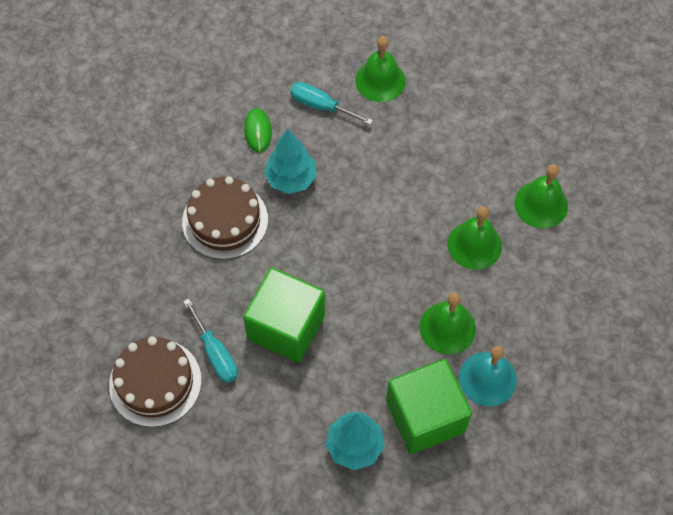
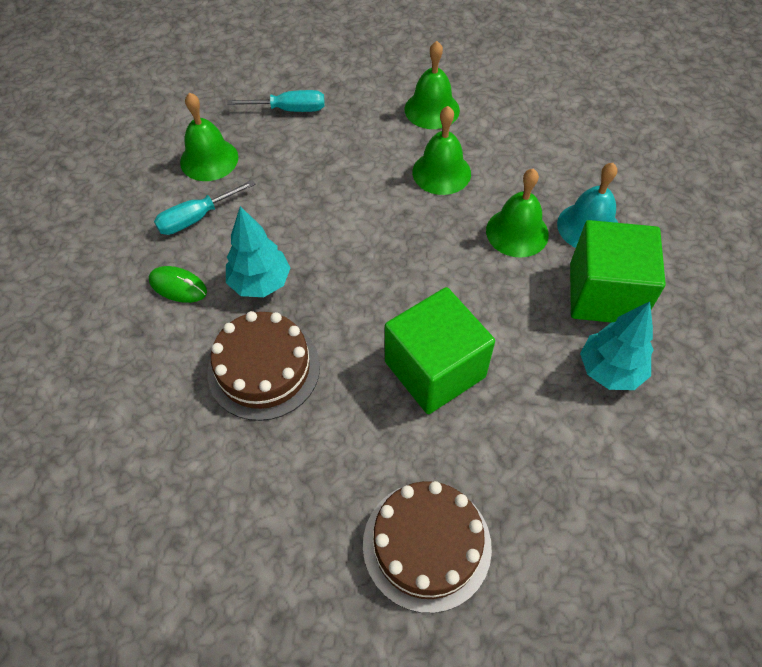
camera: 60 degrees left, 5 degrees down
(215, 353) = (426, 457): turquoise screwdriver -> turquoise screwdriver (289, 109)

